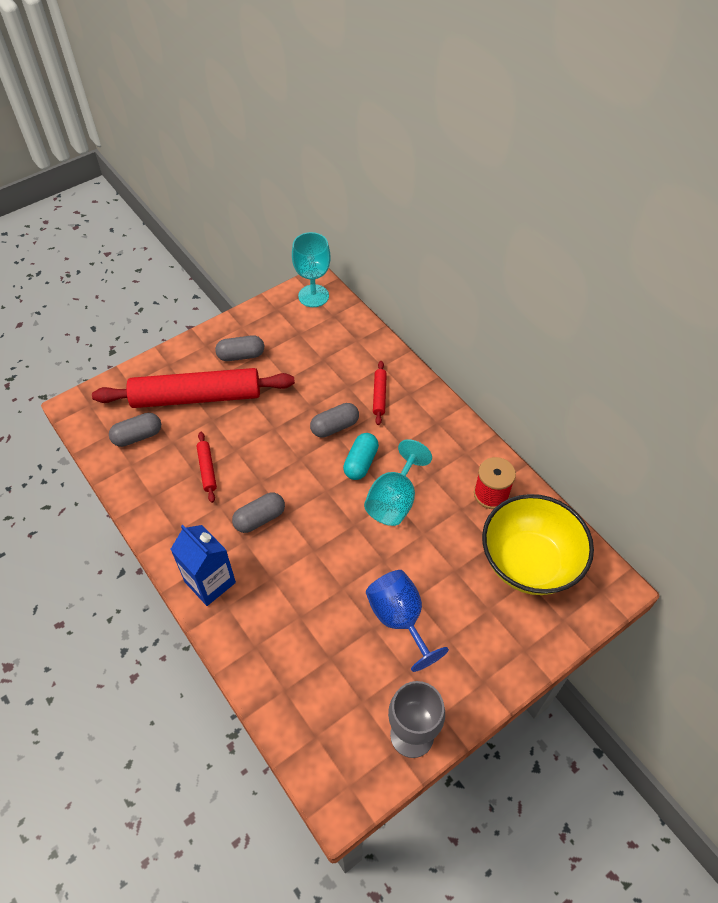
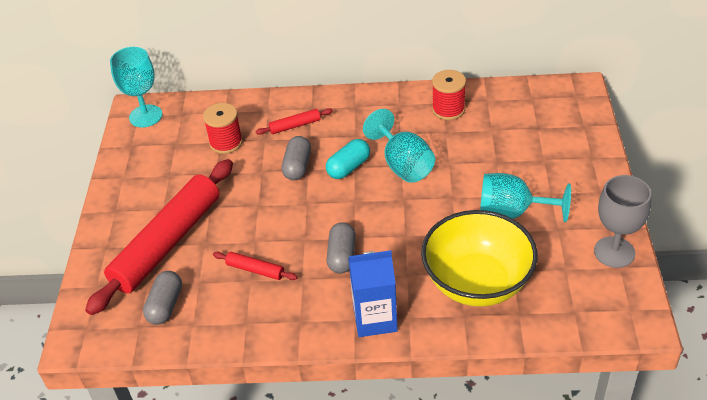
camera: 50 degrees left, 10 degrees down
(241, 355) = (155, 192): grey capsule -> none
(324, 363) = (226, 143): none -> red spool
(361, 462) = (348, 167): turquoise capsule -> turquoise capsule turned 75 degrees clockwise
(379, 395) = (295, 125): red rolling pin -> red rolling pin turned 60 degrees counterclockwise
(400, 619) = (512, 212): blue goblet -> turquoise goblet
(529, 562) = (523, 119): yellow bowl -> yellow bowl (477, 283)

